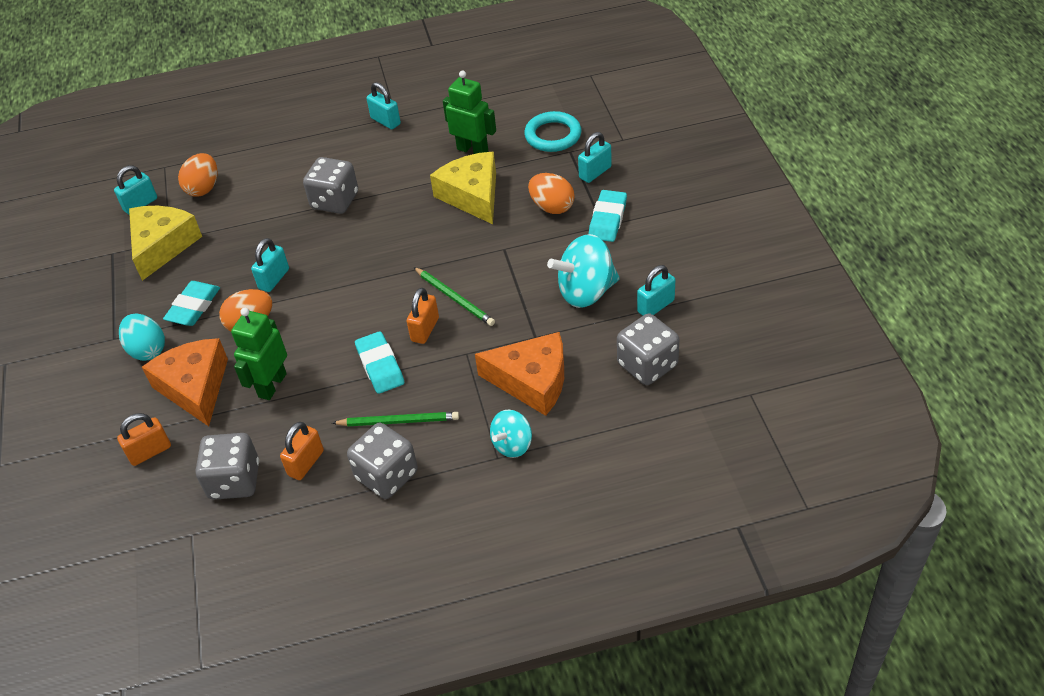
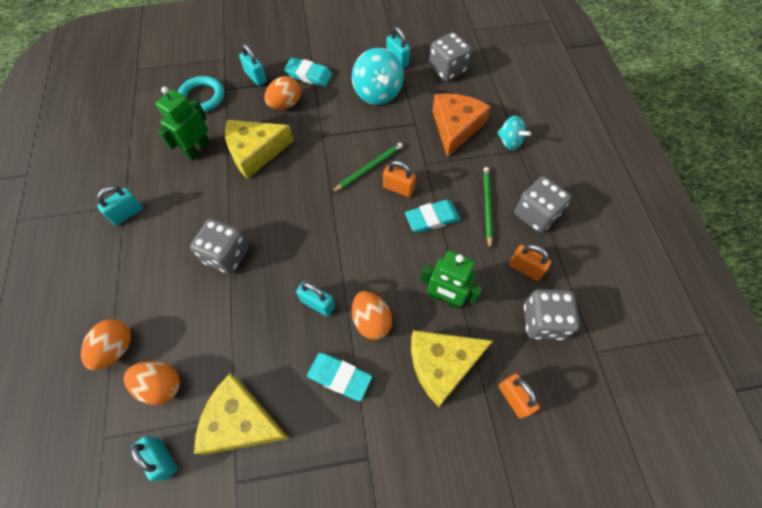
camera: 90 degrees left, 15 degrees up
(147, 350) = (390, 418): turquoise egg -> none
(195, 387) = (442, 364): orange cheese -> yellow cheese
(241, 152) = (116, 348): none -> orange egg

